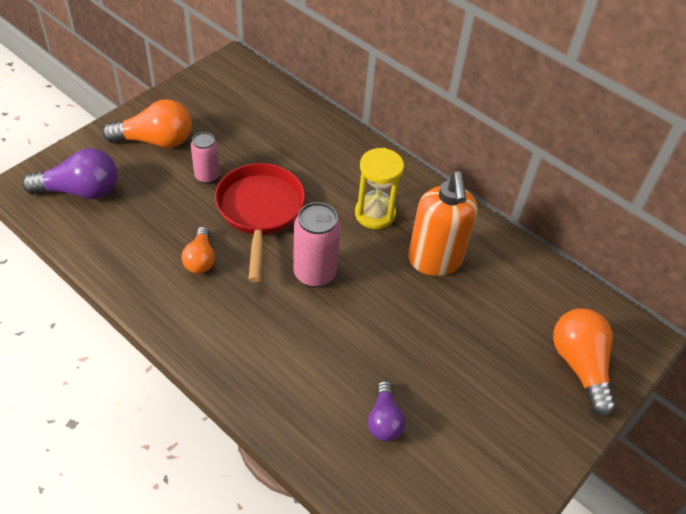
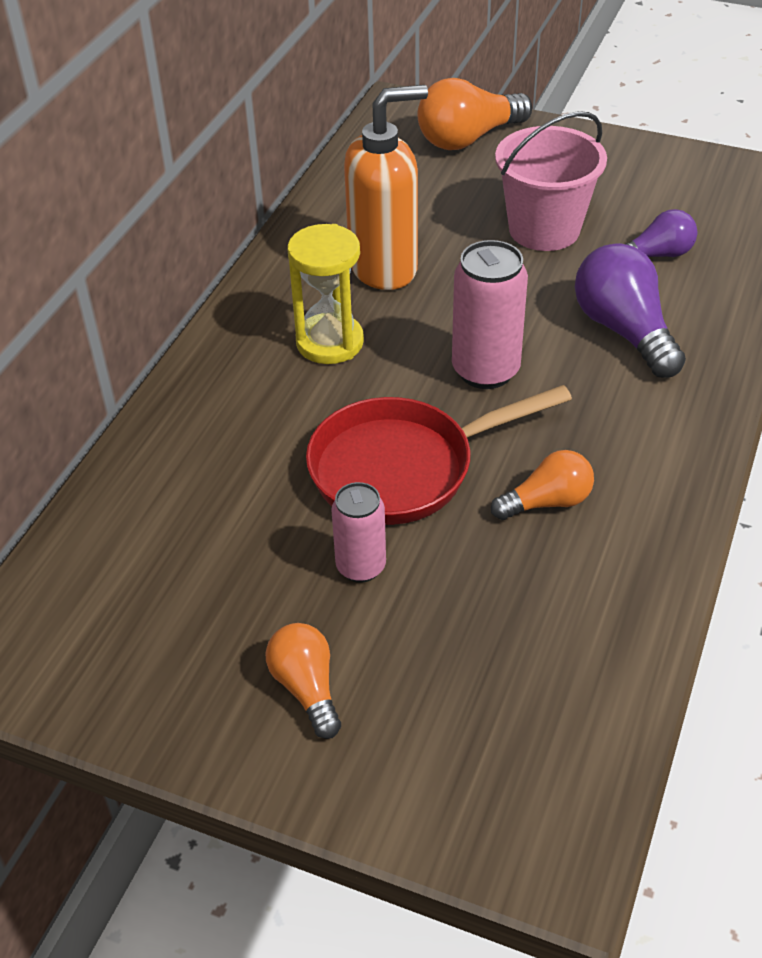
camera: 105 degrees left, 5 degrees down
(80, 191) = (510, 746): purple light bulb -> purple light bulb (624, 331)
(155, 140) = (307, 688): orange light bulb -> orange light bulb, size x0.61
(443, 363) = (544, 229): none -> pink bucket

